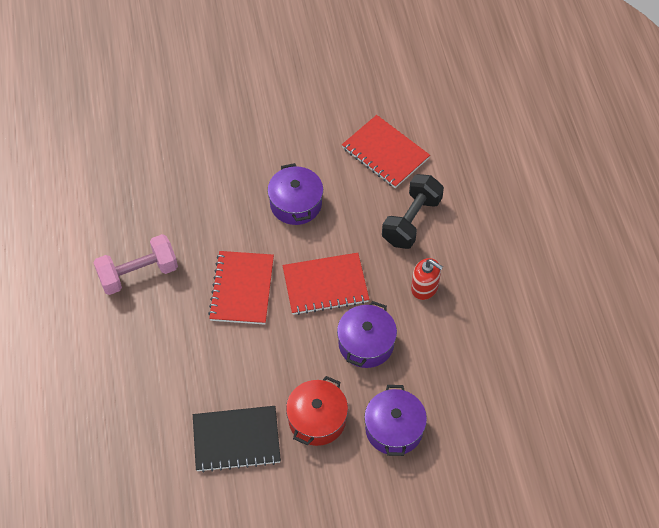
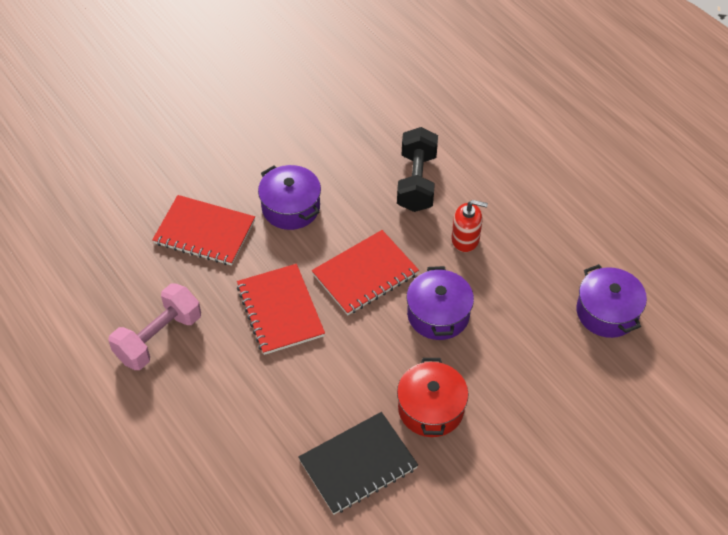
camera: 25 degrees left, 5 degrees down
(385, 153) = (354, 129): red notebook -> red notebook (204, 232)
(394, 429) = (513, 386): purple pot -> purple pot (607, 312)

